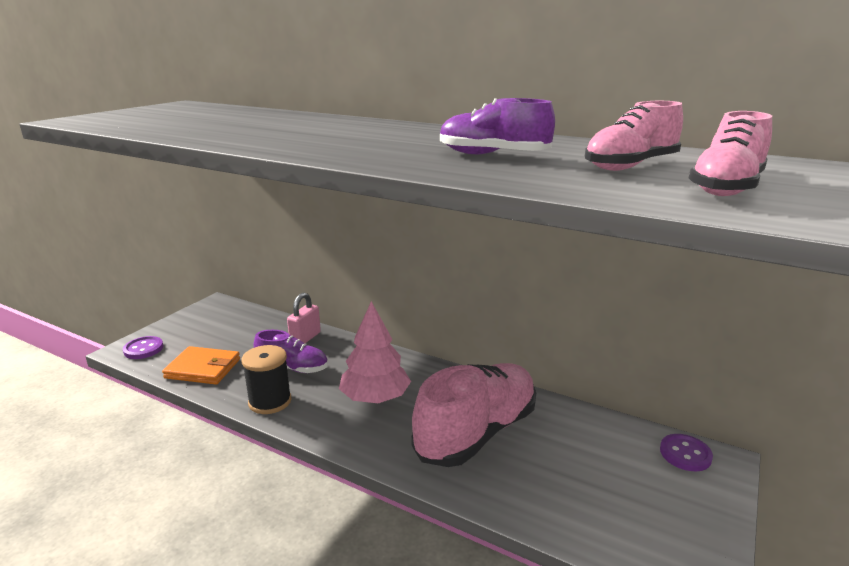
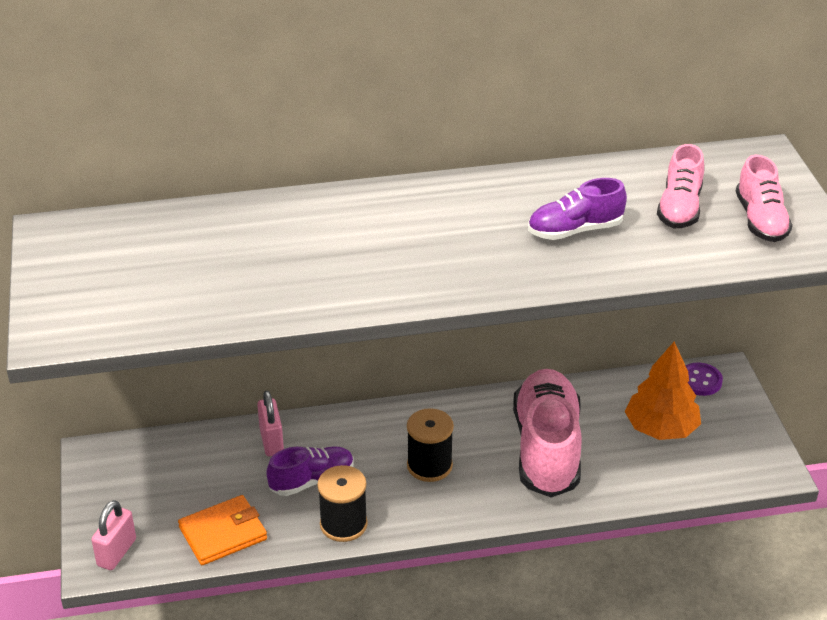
camera: 40 degrees left, 15 degrees up
(143, 349) = (117, 552): purple button -> pink padlock
(375, 398) = (429, 466): pink tree -> black spool
(602, 471) = (661, 428): none -> orange tree

